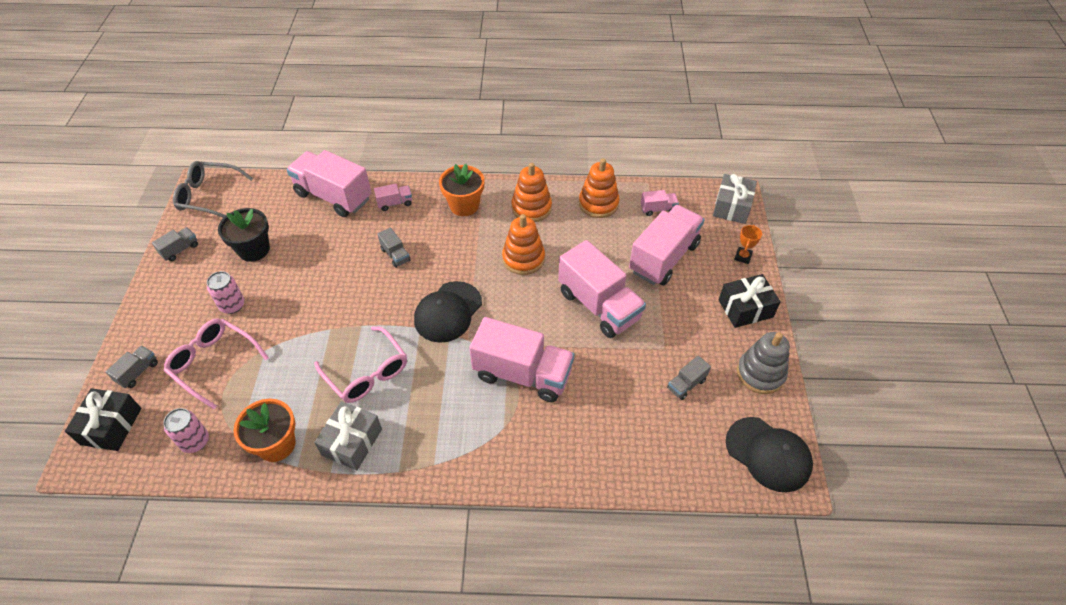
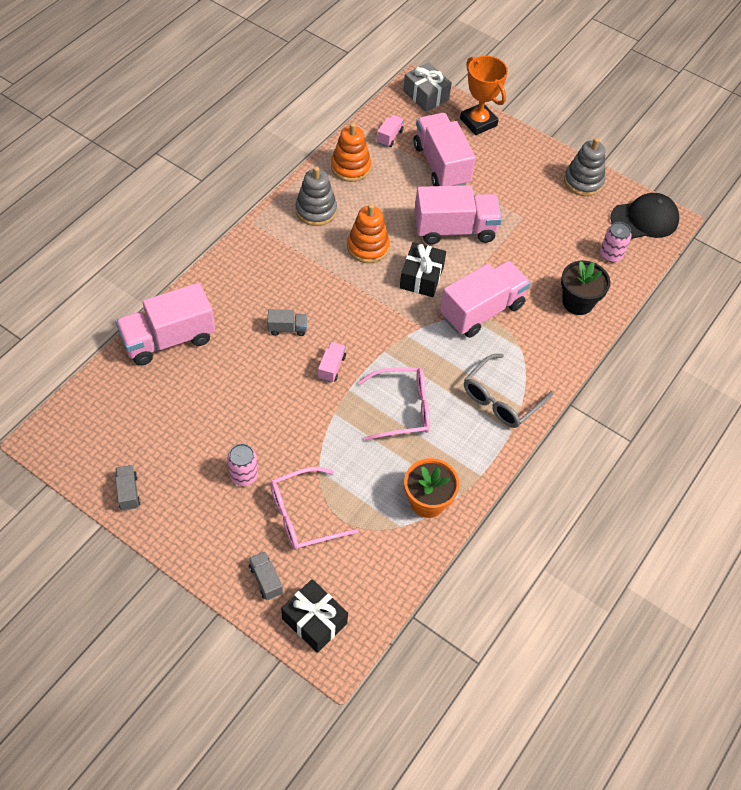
camera: 60 degrees left, 5 degrees up
(195, 441) = (381, 560): pink can -> pink can (611, 255)
(209, 196) = (69, 439): grey glasses -> grey glasses (501, 399)
(254, 250) = (184, 431): black flower pot -> black flower pot (577, 302)
(352, 442) = (463, 449): grey gift -> none
(395, 203) = (221, 298): pink truck -> pink truck (331, 367)
(448, 312) = (383, 324): black cap -> none
(464, 205) = (271, 252): orange flower pot -> none
(531, 208) = (316, 210): orange stacking toy -> grey stacking toy
(686, 384) = (562, 225): grey truck -> none
(743, 257) = (478, 122): orange trophy -> orange trophy, size x2.07
(745, 308) = (524, 152): black gift -> black gift (421, 277)

